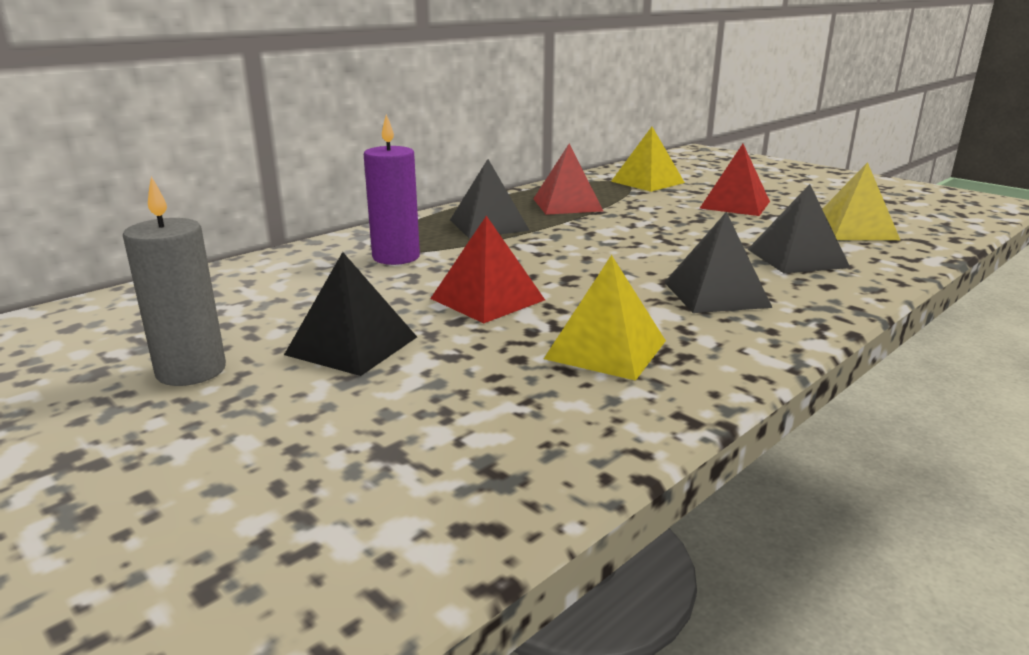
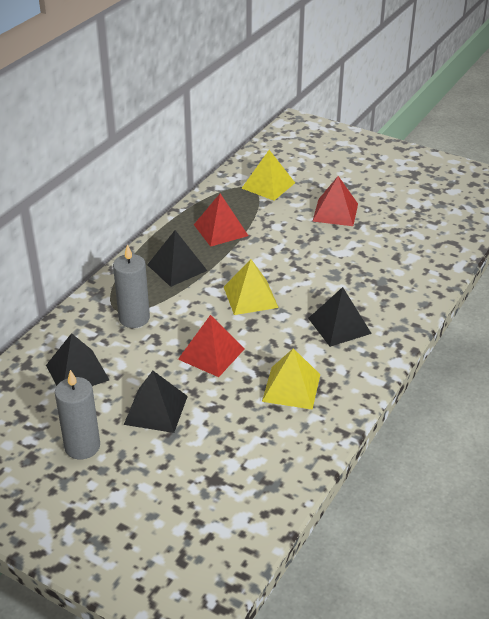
camera: 15 degrees left, 15 degrees up
(396, 257) = (134, 318): purple candle -> grey candle
(797, 258) = (381, 277): black pyramid -> black pyramid (77, 372)
(853, 230) = (413, 236): yellow pyramid -> yellow pyramid (250, 297)

